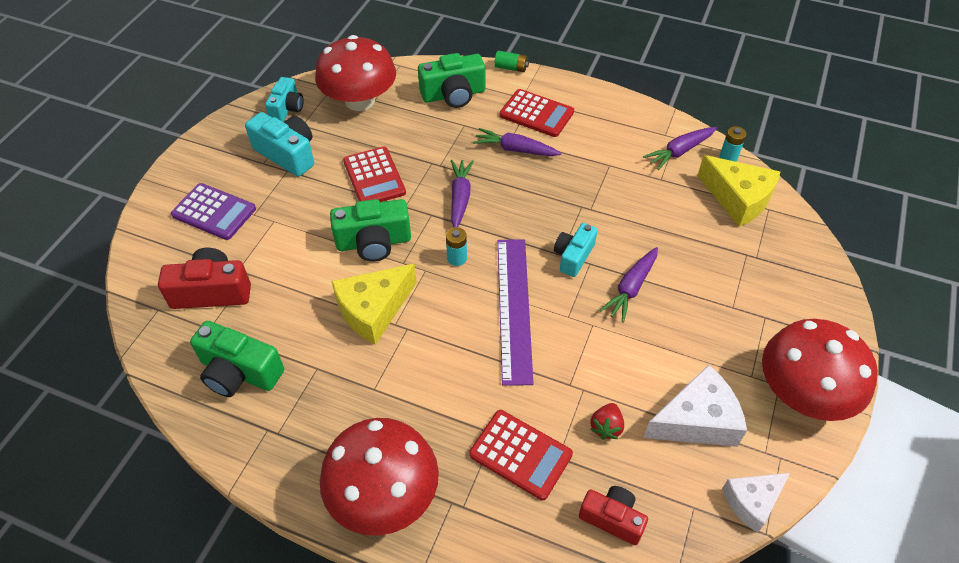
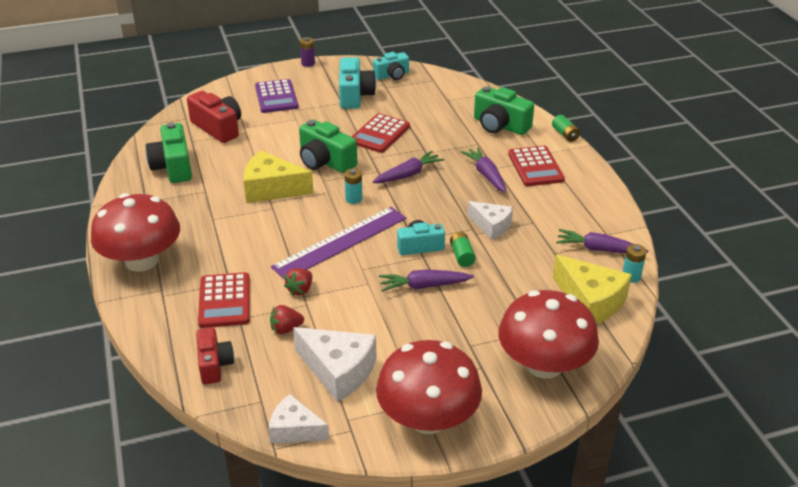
camera: 50 degrees right, 15 degrees down
(184, 152) = (308, 63): none -> purple battery
(360, 101) = (438, 95): red mushroom -> red mushroom (544, 365)
(557, 381) = (300, 290): none -> red strawberry
(589, 192) = (491, 225): none -> white cheese
(612, 237) = (462, 256): none -> green battery
(738, 199) = (590, 301): yellow cheese -> yellow cheese turned 45 degrees counterclockwise

